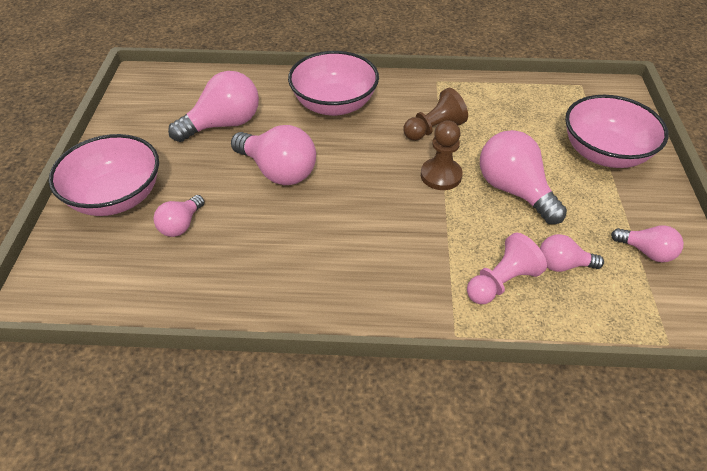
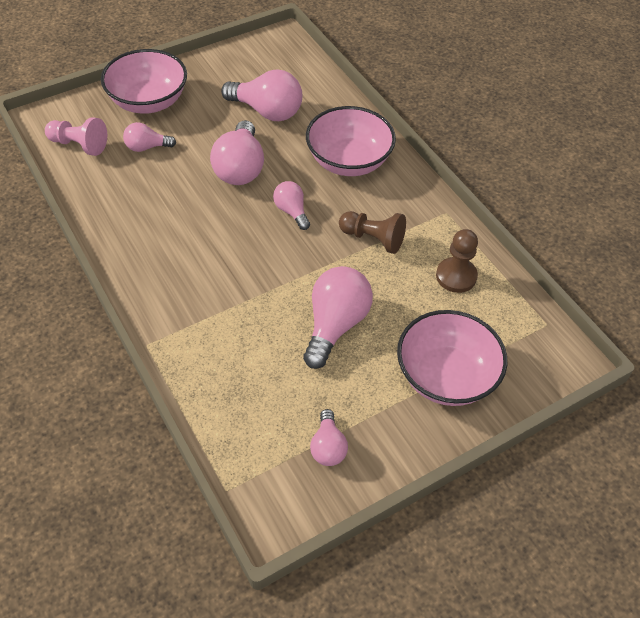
camera: 55 degrees right, 5 degrees up
(441, 175) = (315, 268): brown pawn -> brown pawn (456, 276)
(501, 282) = (219, 354): pink pawn -> pink pawn (79, 145)
(562, 265) = (267, 389): pink light bulb -> pink light bulb (291, 211)

